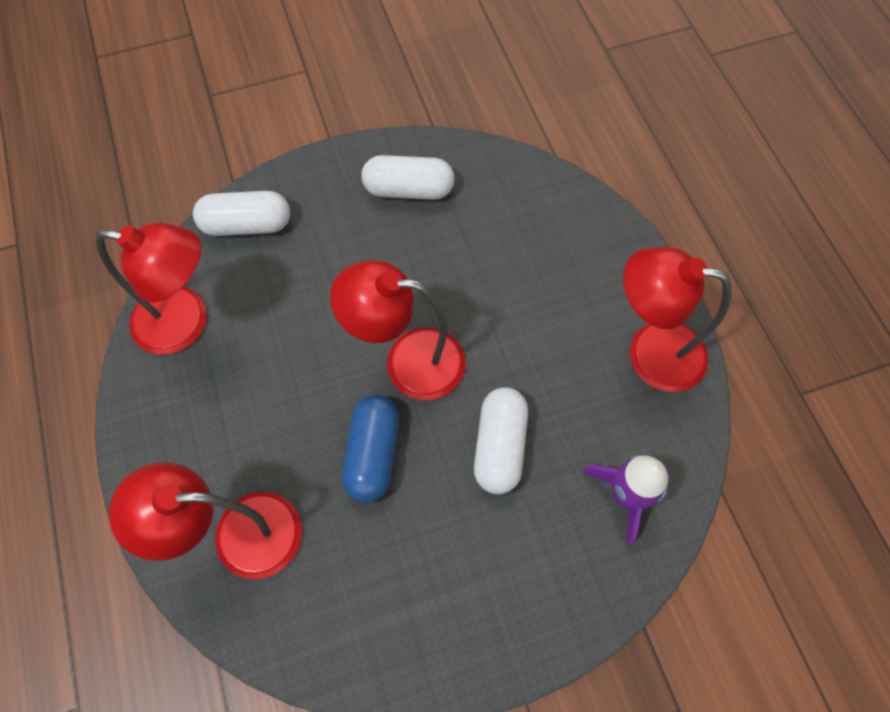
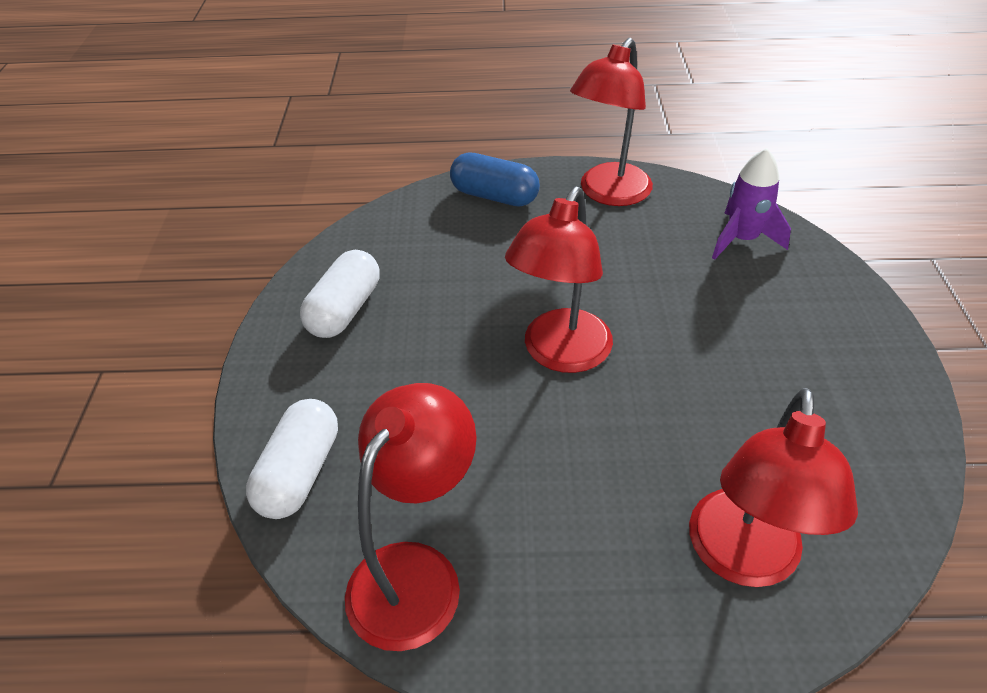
camera: 70 degrees left, 20 degrees down
(372, 454) = (662, 406): blue capsule -> blue capsule (494, 196)
(500, 446) = (676, 306): white capsule -> none

